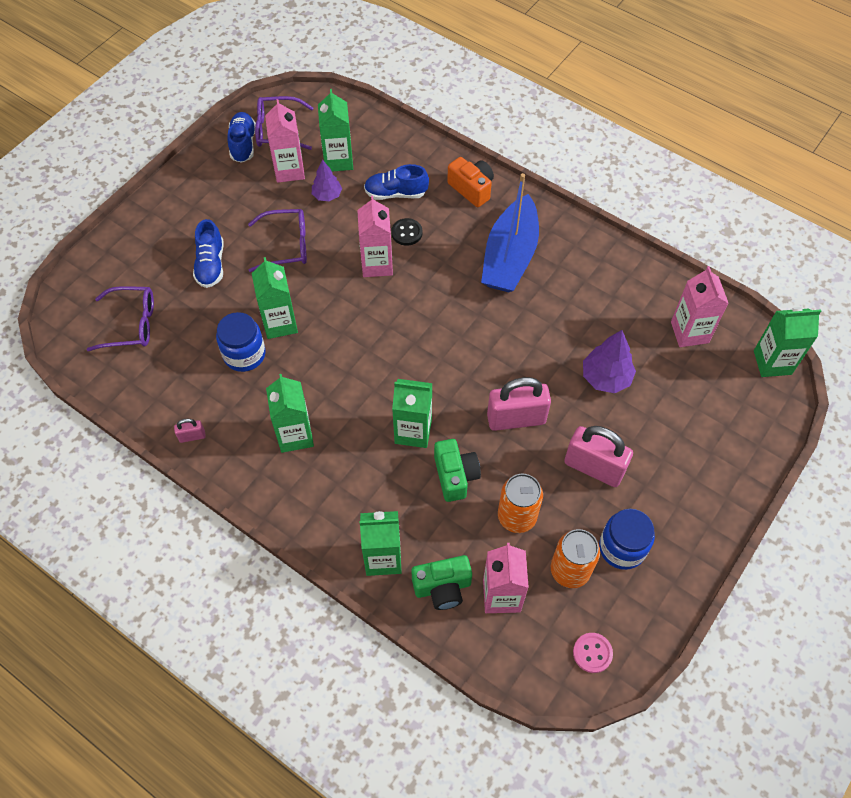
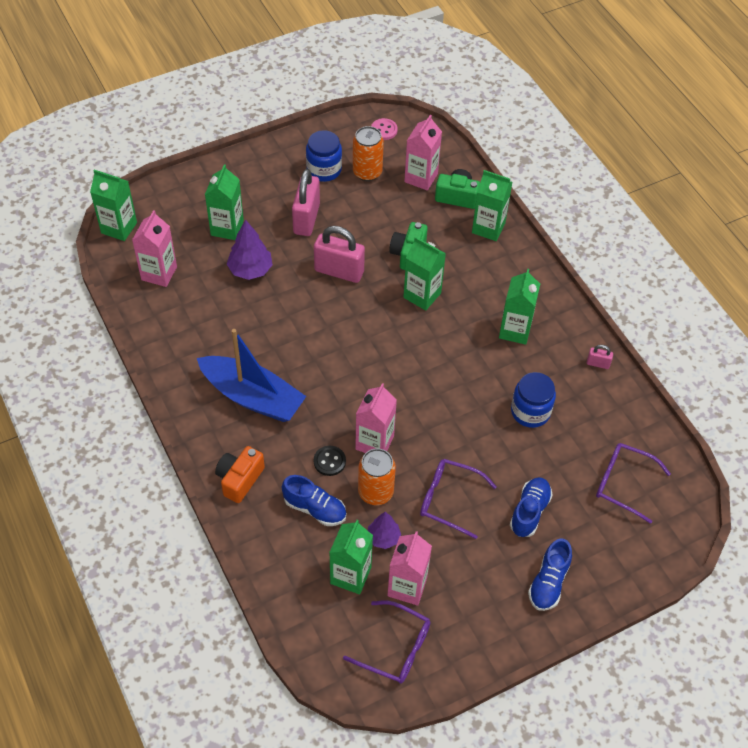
camera: 155 degrees left, 5 degrees down
(243, 144) = (441, 646): blue shoe -> blue shoe (548, 582)
(280, 323) = (488, 425): green carton -> green carton (227, 228)
(471, 189) = (239, 479): orange camera -> orange camera turned 45 degrees clockwise
(510, 256) = (252, 397): blue boat -> blue boat turned 75 degrees clockwise
(517, 516) = (381, 213): orange can -> orange can (375, 492)
(593, 468) = (306, 219): pink padlock -> pink padlock turned 45 degrees clockwise

